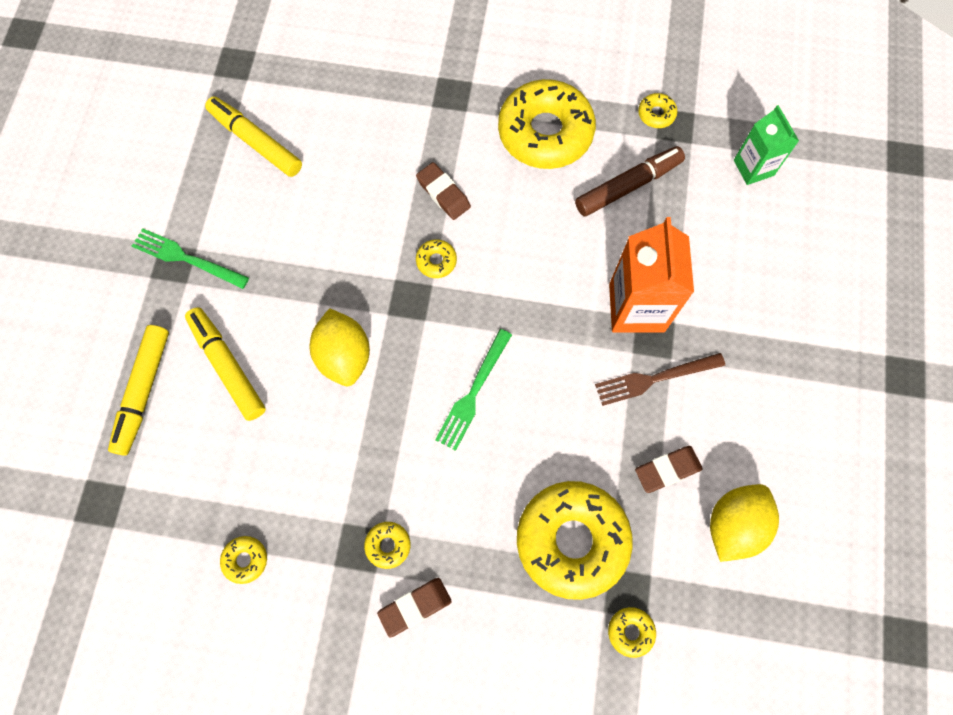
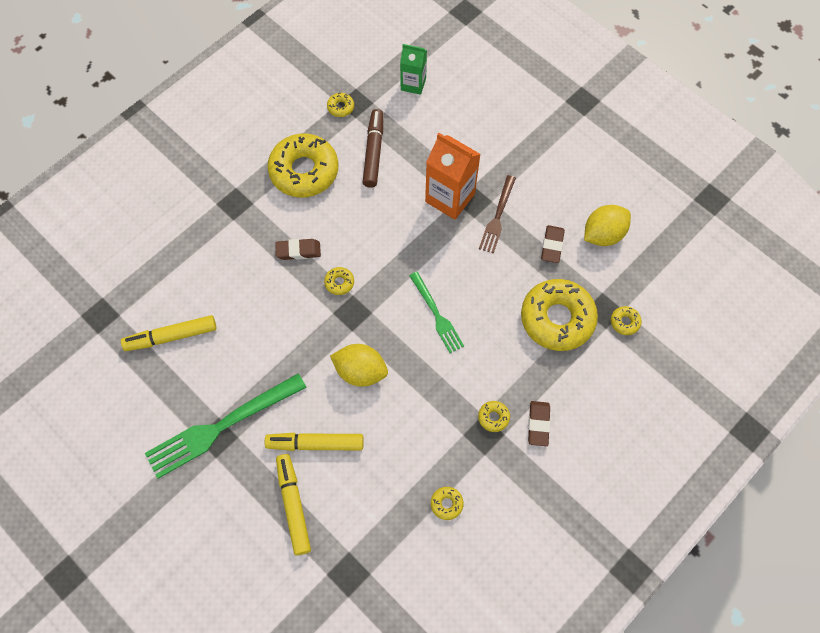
camera: 55 degrees left, 5 degrees down
(143, 391) = (293, 505): yellow marker -> yellow marker turned 150 degrees counterclockwise
(185, 258) = (220, 427): green fork -> green fork, size x1.74
(733, 525) = (603, 234): yellow lemon -> yellow lemon turned 75 degrees clockwise

